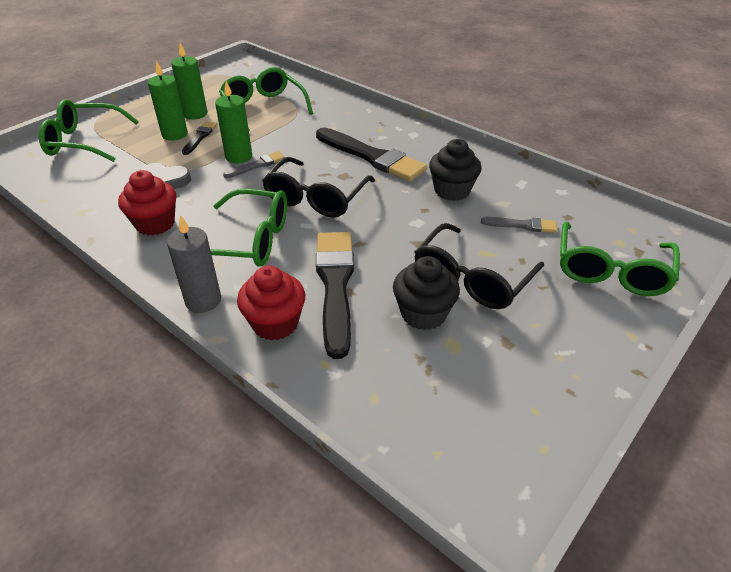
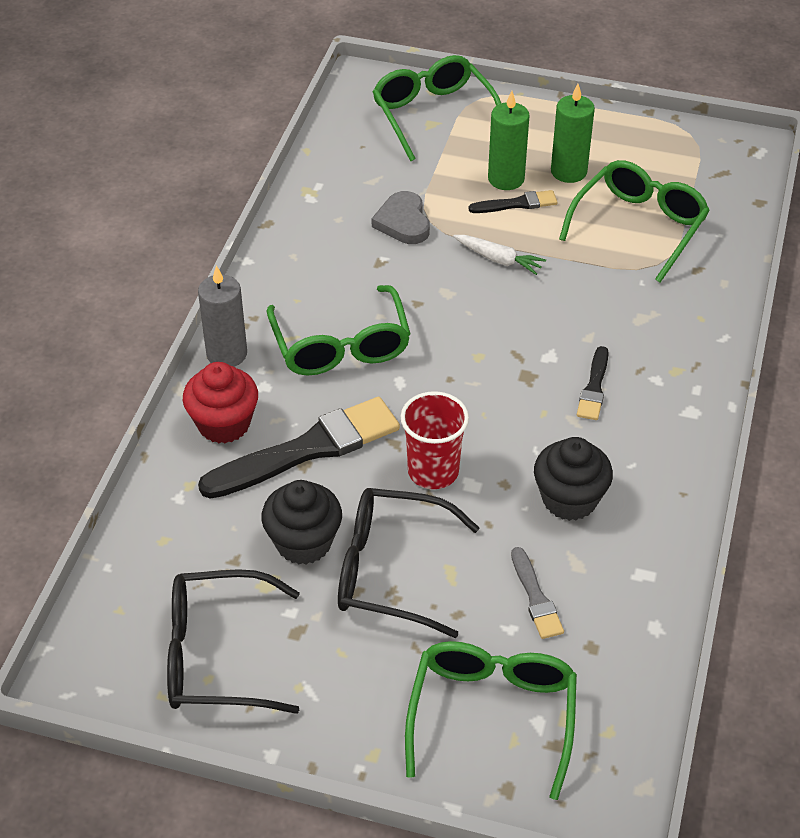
camera: 65 degrees right, 5 degrees up
(155, 224) = (322, 256): red cupcake -> none
(239, 157) = (499, 259): green candle -> white carrot
(257, 165) = (492, 285): grey brush -> none
(316, 198) = (459, 369): black glasses -> black glasses (217, 655)
(372, 157) = (594, 387): black brush -> black brush, size x0.49
(396, 234) = (433, 471): none -> red cup
(611, 270) = (492, 716): green glasses -> green glasses turned 105 degrees clockwise

